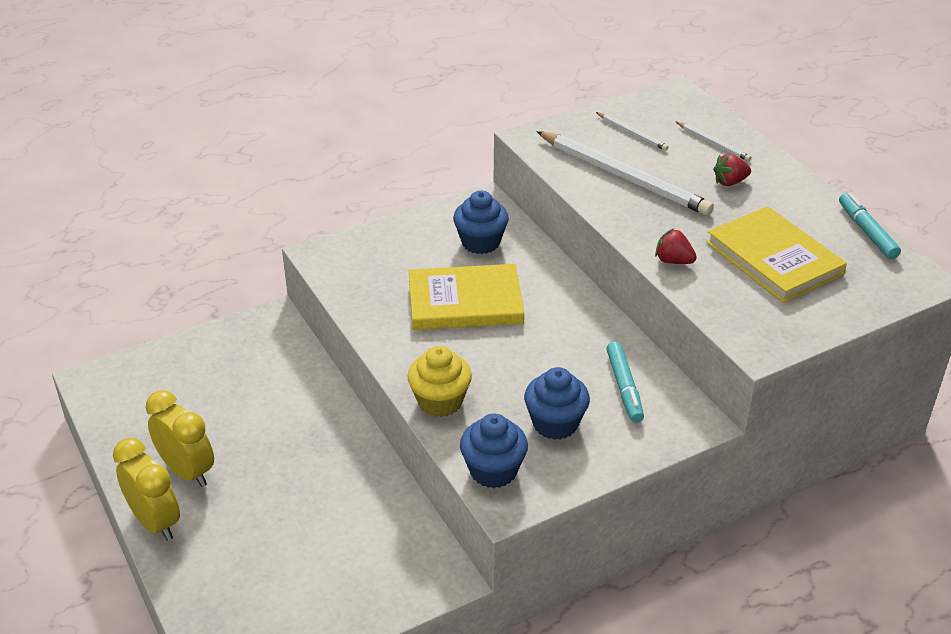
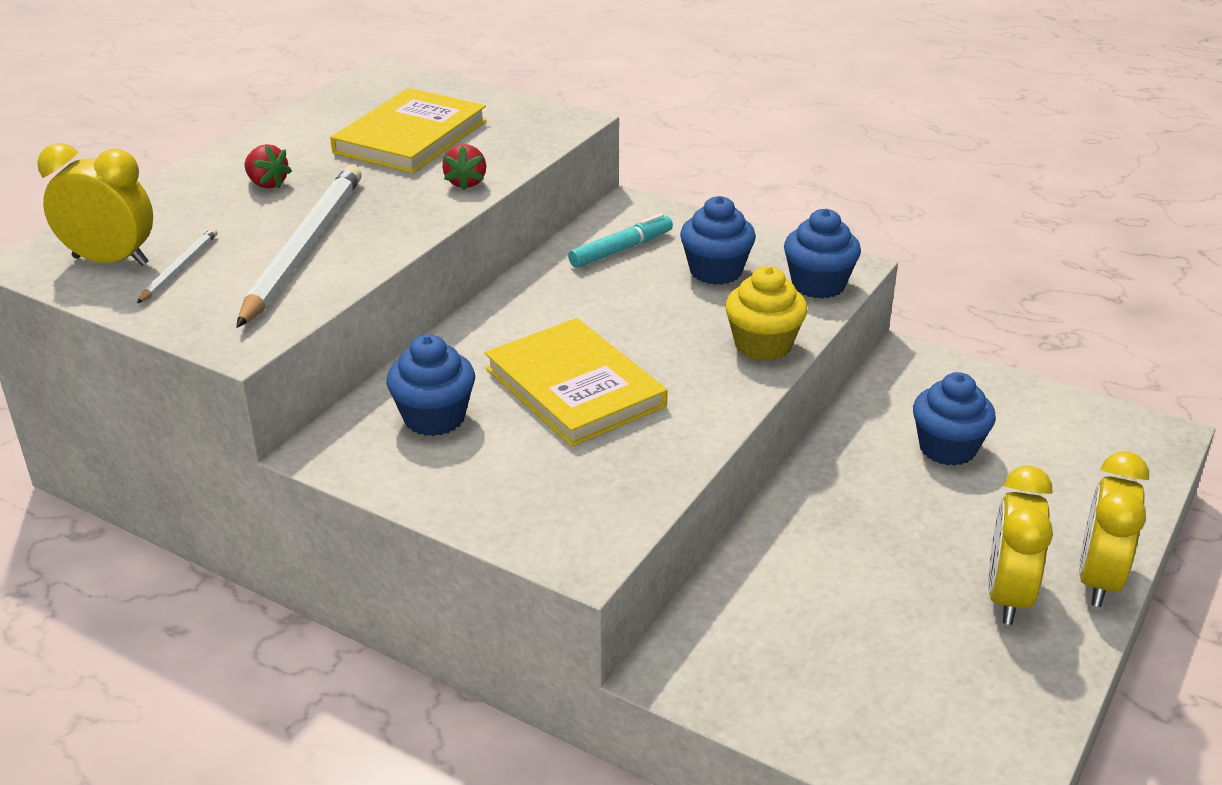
camera: 120 degrees left, 5 degrees down
(326, 529) = (947, 448): none -> blue cupcake
(659, 114) = (110, 261): none -> yellow clock
(713, 143) = (174, 210): white pencil -> none
(866, 232) = (318, 104): turquoise marker -> none

